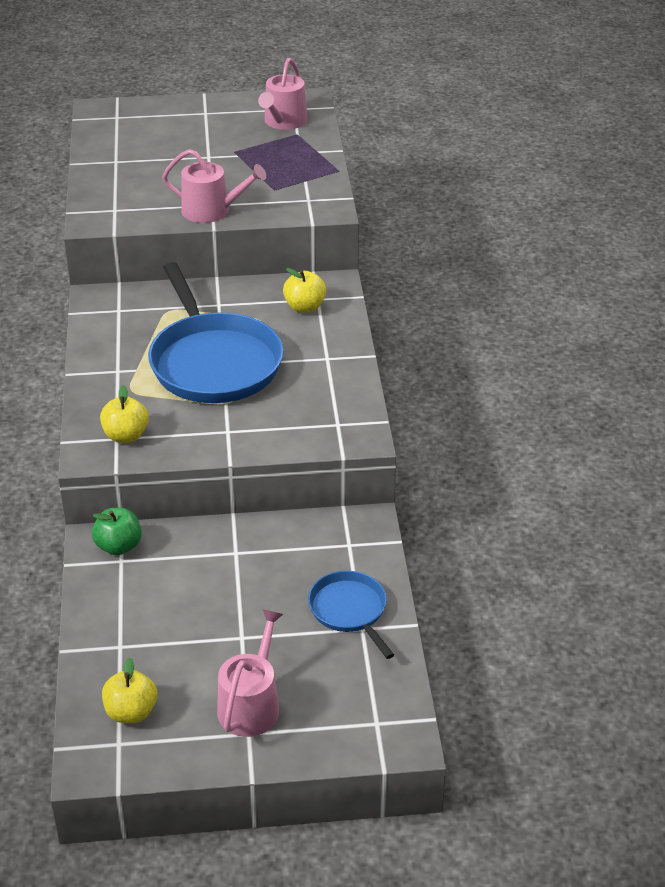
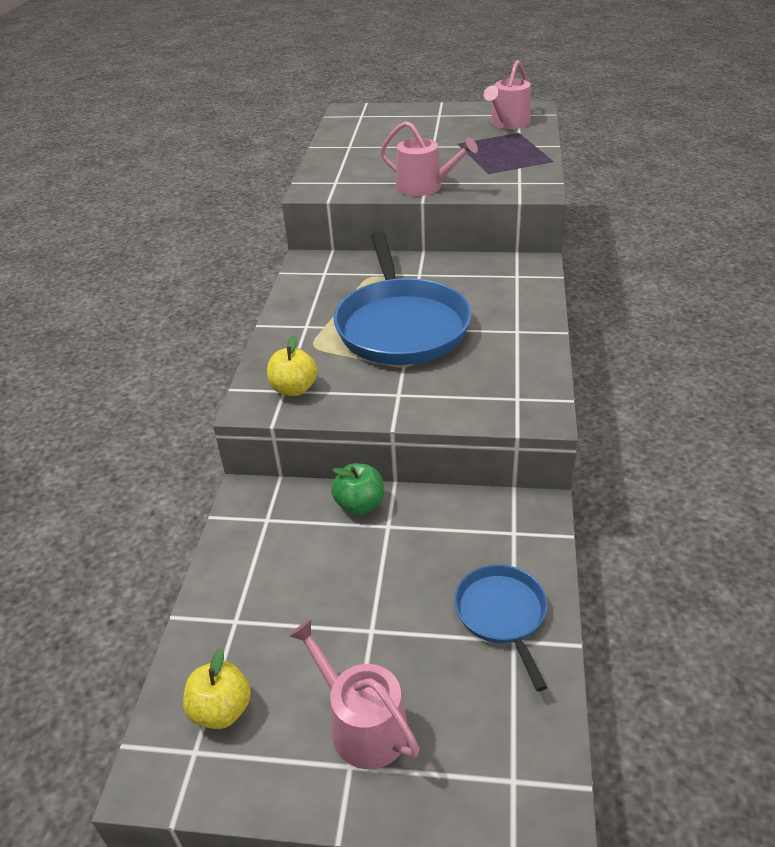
camera: 15 degrees right, 0 degrees up
(118, 546) = (269, 503): green apple -> green apple (360, 505)
(251, 705) = (362, 725): pink watering can -> pink watering can turned 75 degrees counterclockwise
(304, 307) = (502, 282): yellow apple -> none

